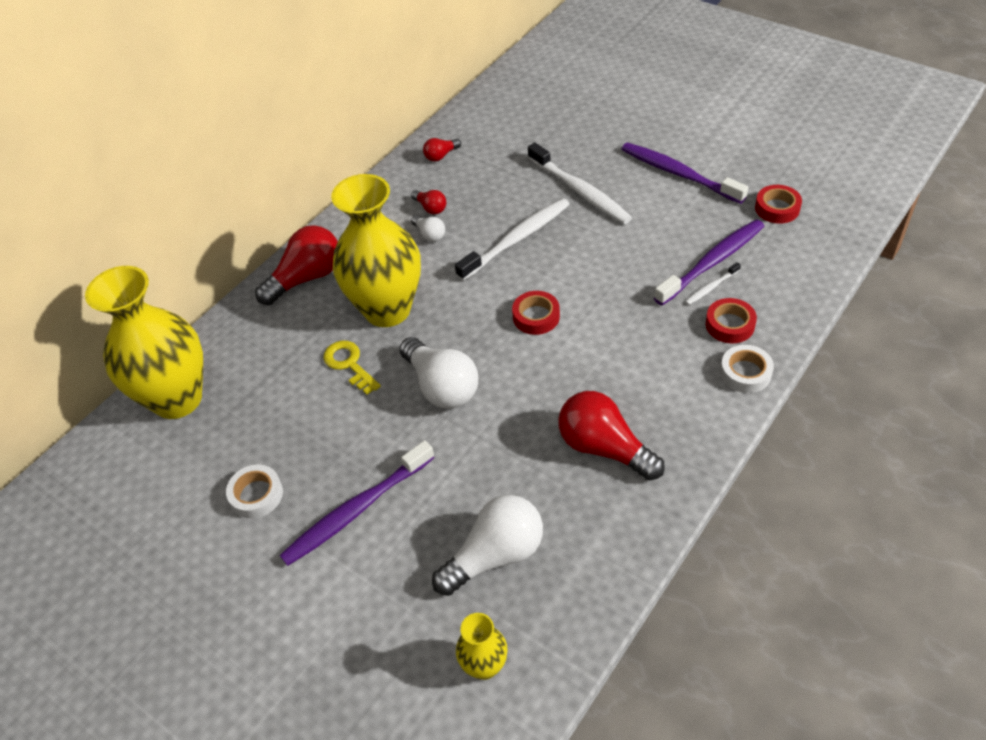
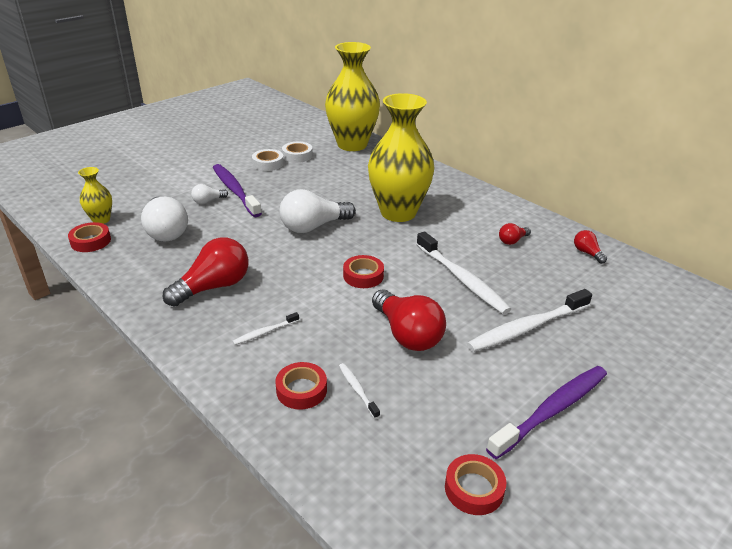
camera: 95 degrees right, 15 degrees down
(307, 278) = (442, 185): red light bulb -> red light bulb (407, 334)
(349, 364) = (352, 195): yellow key -> none
(429, 234) = (478, 237): white light bulb -> white light bulb (208, 201)
(548, 647) = (91, 241): none -> red tape
(664, 375) = (265, 332): none -> white toothbrush
(712, 262) = (394, 400): purple toothbrush -> none
(745, 373) = (238, 384): white tape -> white tape (297, 155)

